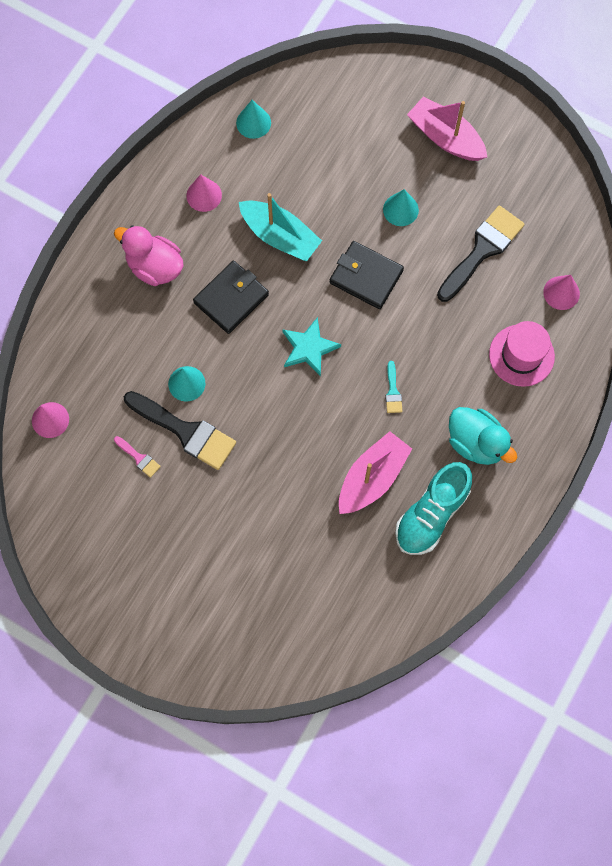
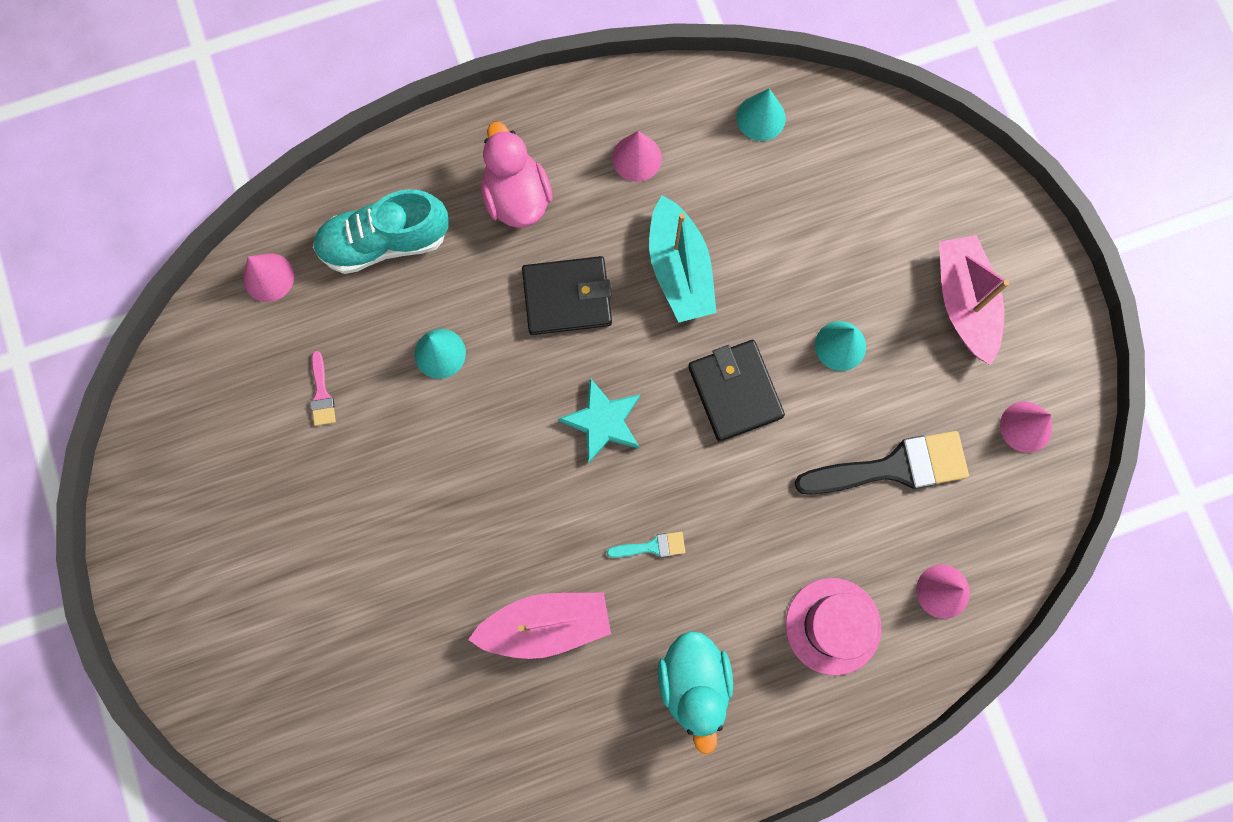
camera: 40 degrees right, 5 degrees up
(185, 431) = (393, 405): black brush -> none
(393, 391) = (652, 547): turquoise brush -> turquoise brush turned 135 degrees counterclockwise
(431, 514) = (574, 722): turquoise shoe -> turquoise shoe (384, 242)
(531, 176) = (1026, 427): none -> pink cone

